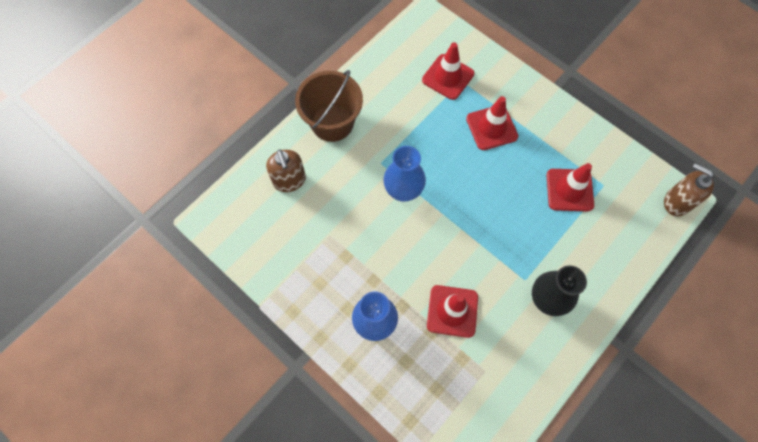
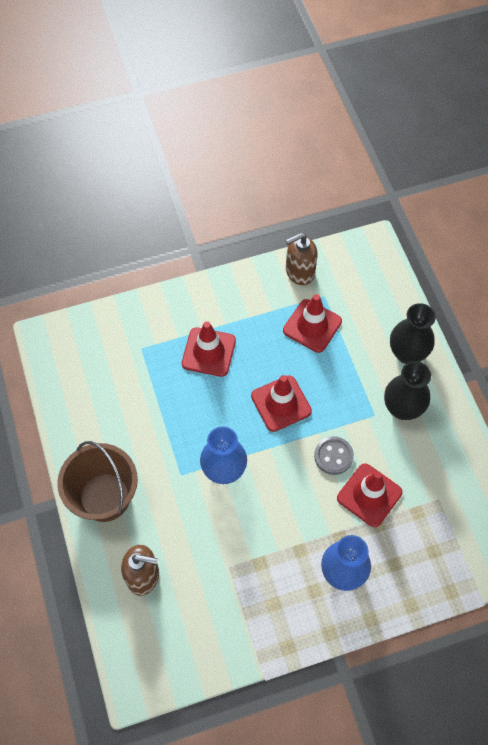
camera: 60 degrees left, 5 degrees down
(448, 77) = (128, 358): red traffic cone -> red traffic cone (281, 403)
(467, 265) = (333, 456): none -> grey button
(600, 278) = (407, 353): none -> black vase
(676, 202) = (373, 251): brown soap dispenser -> brown soap dispenser (299, 272)

